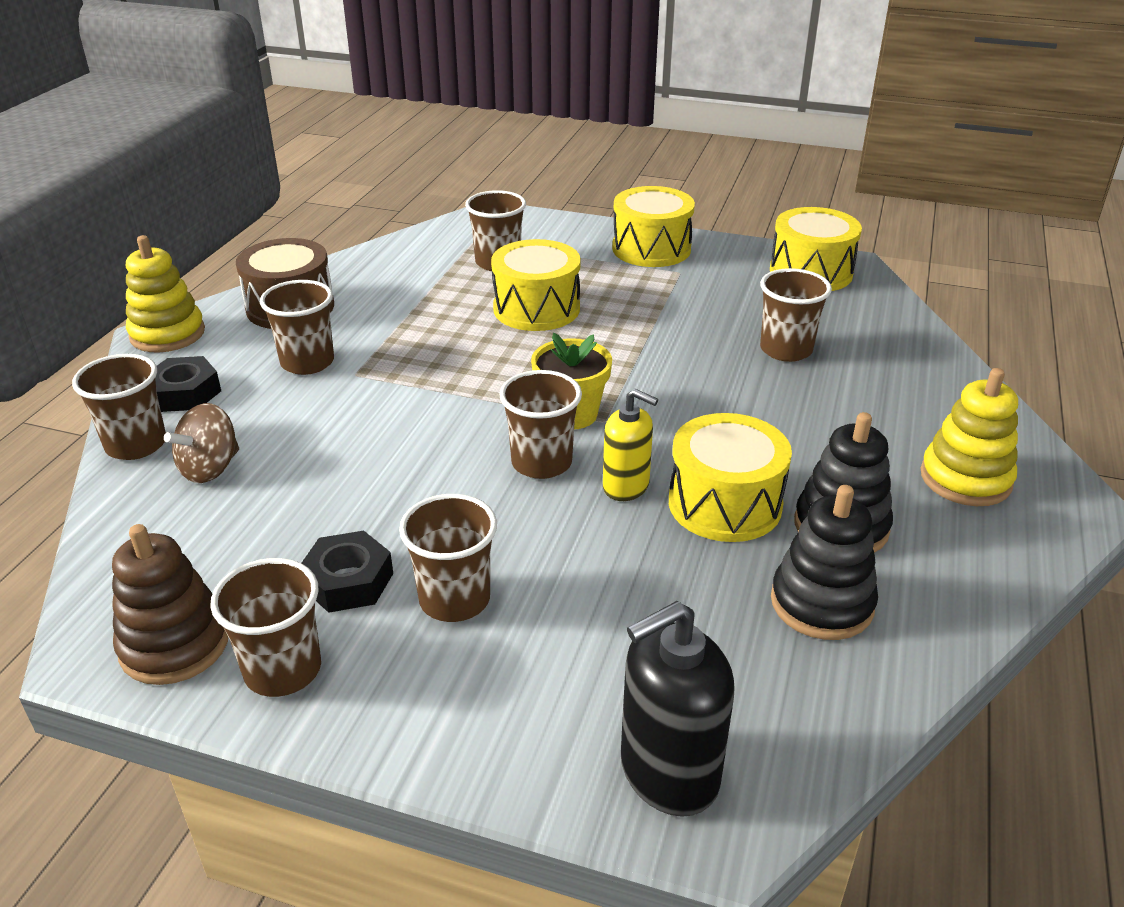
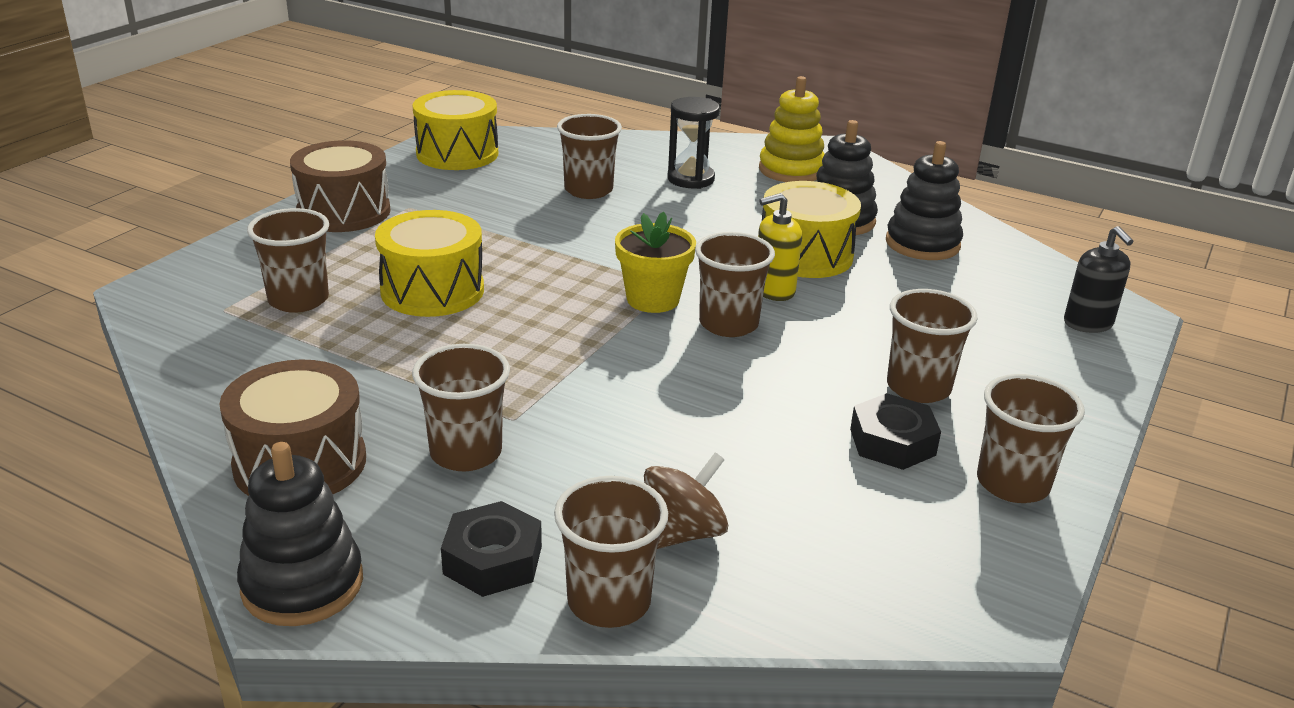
camera: 80 degrees left, 5 degrees down
(167, 334) = (302, 584): yellow stacking toy -> black stacking toy
(174, 644) = (985, 552): brown stacking toy -> none
(210, 468) = (682, 533): brown spinning top -> brown spinning top turned 90 degrees counterclockwise
(626, 486) = (773, 290): yellow soap dispenser -> yellow soap dispenser turned 150 degrees counterclockwise
(651, 249) = (344, 212): yellow drum -> brown drum
(668, 773) = (1088, 324): black soap dispenser -> black soap dispenser, size x0.65
(869, 407) = (690, 179): none -> black hourglass

